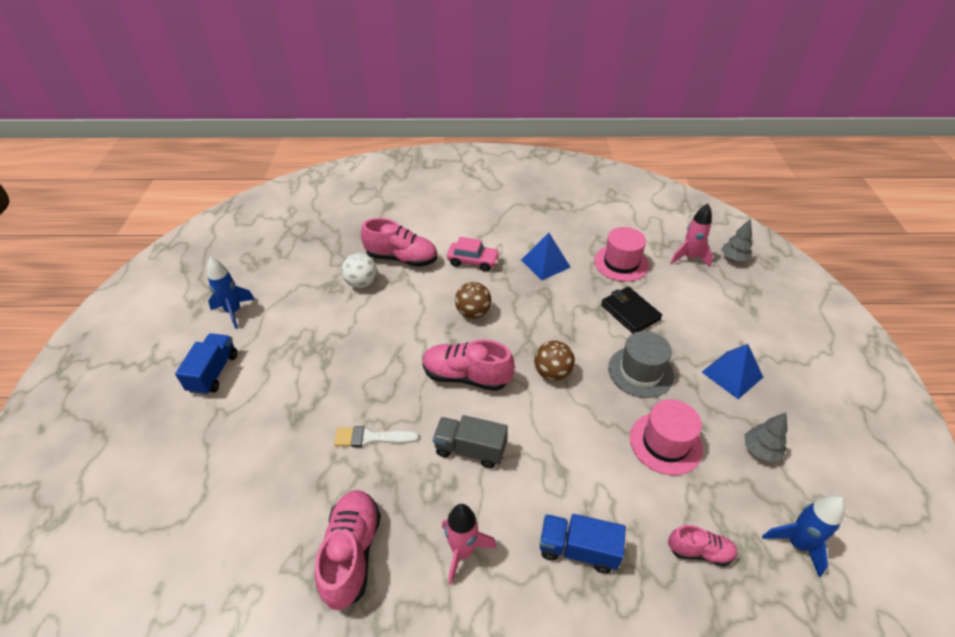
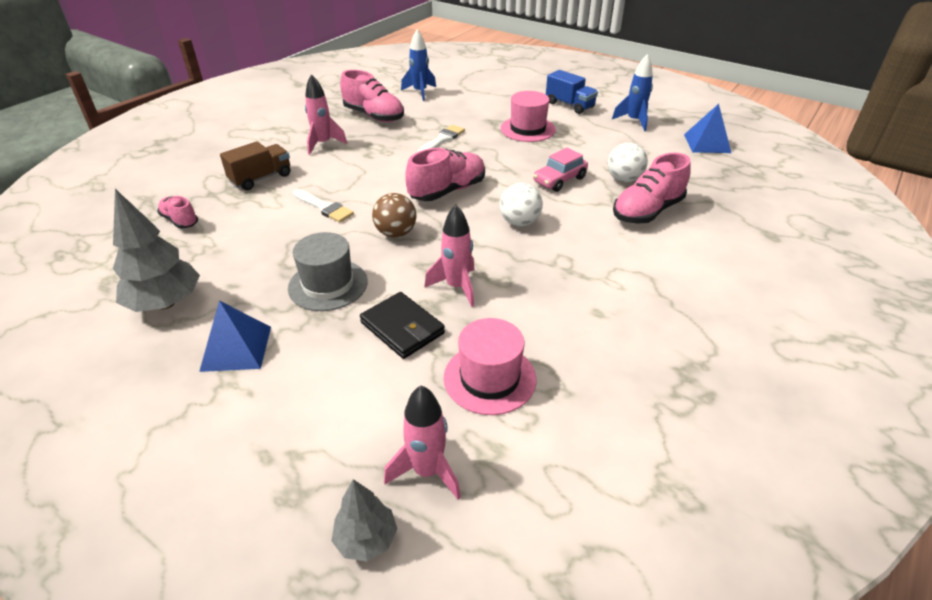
camera: 125 degrees right, 5 degrees down
(470, 449) = (382, 169): grey truck -> none
(473, 261) = (603, 254): pink car -> pink car (559, 180)
(473, 313) = (519, 222): brown ball -> white ball
(545, 263) = (552, 306): blue pyramid -> blue pyramid (707, 143)
(568, 447) = (324, 207): none -> white brush
(572, 308) = (456, 287): none -> pink rocket
(578, 549) = (261, 178): blue truck -> brown truck
(630, 312) = (402, 328): black wallet -> black wallet turned 45 degrees clockwise
(665, 443) = (254, 254): pink hat -> pink hat (527, 129)
(699, 551) = (180, 221): pink shoe -> pink shoe turned 90 degrees clockwise
(760, 450) = (165, 303): grey tree -> grey tree, size x1.74
(797, 544) = (104, 266): blue rocket -> blue rocket (420, 92)

